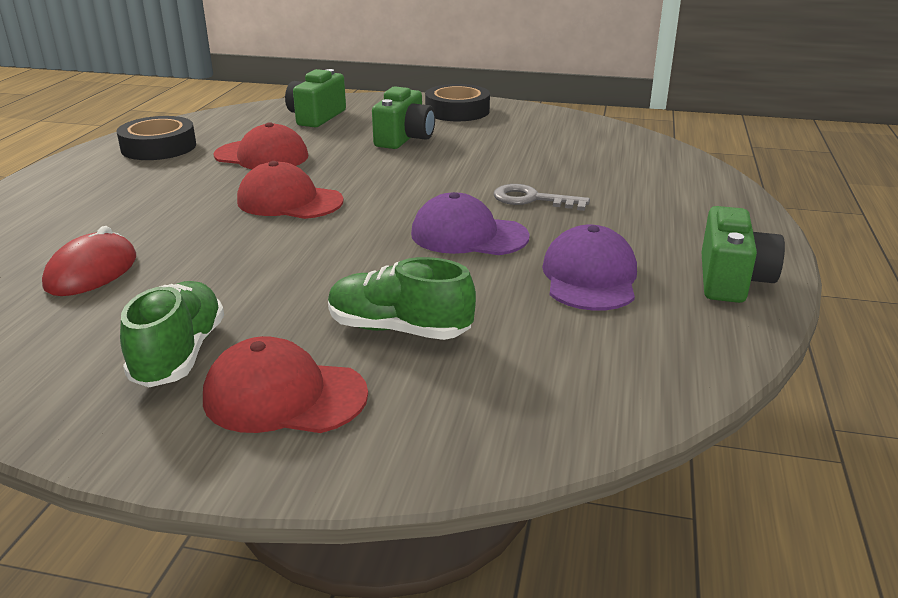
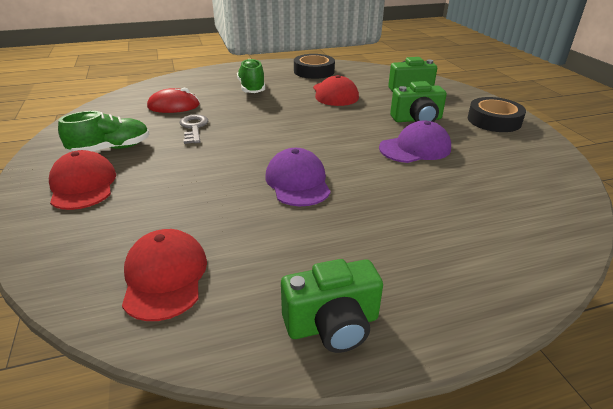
camera: 60 degrees right, 5 degrees up
(289, 201) = (287, 119): red cap -> red cap (165, 277)
(399, 329) = (162, 195): green shoe -> green shoe (251, 88)
(532, 199) = (380, 189): grey key -> grey key (194, 128)
(590, 277) = (277, 246): purple cap -> purple cap (415, 148)

